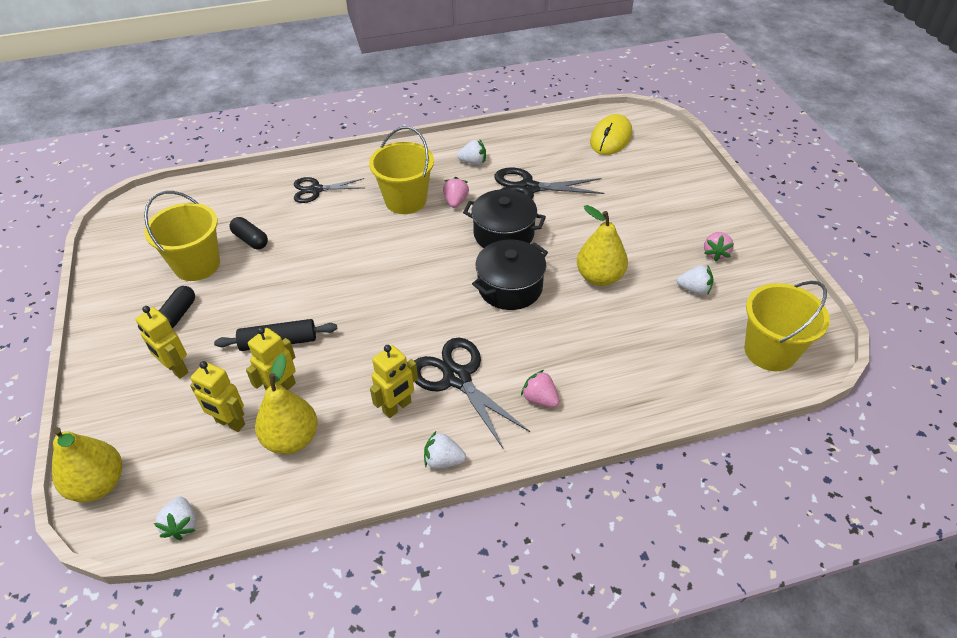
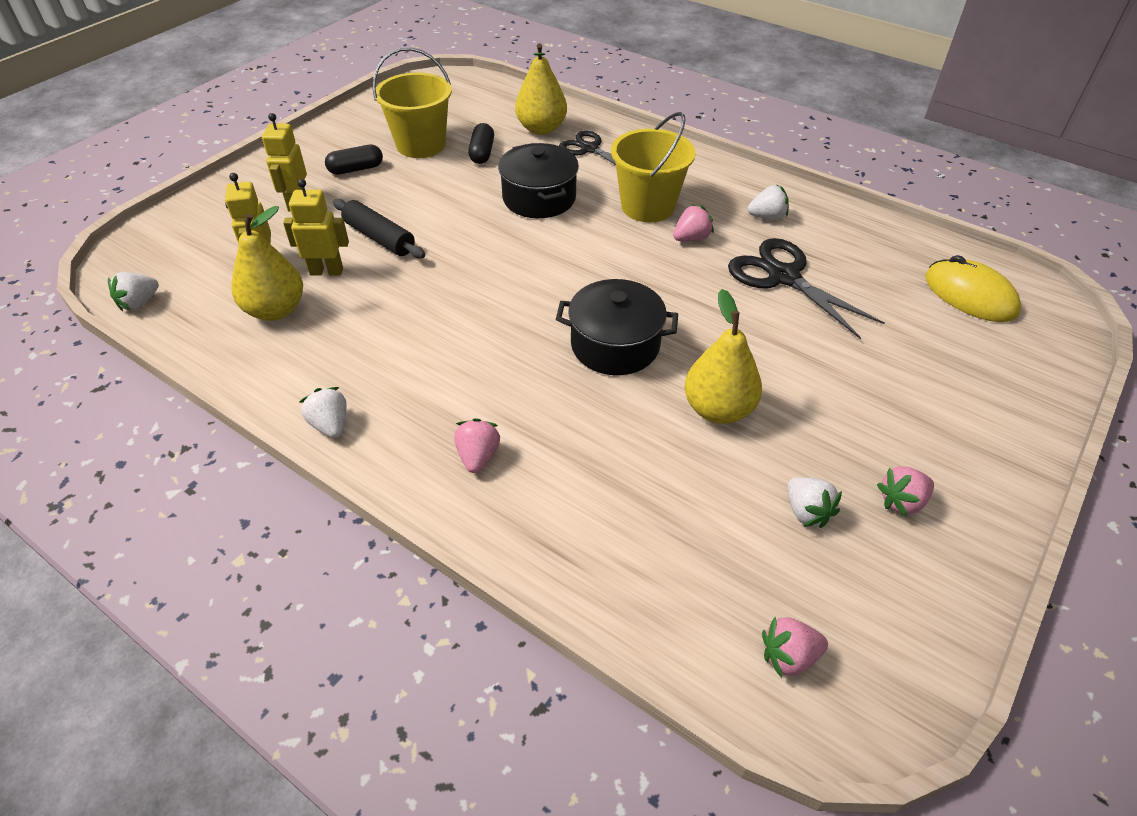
camera: 50 degrees right, 0 degrees up
(98, 484) = (149, 237): yellow pear -> yellow pear (541, 129)
(397, 407) = (370, 355): yellow robot -> none
(457, 378) = (446, 376): black scissors -> none
(473, 162) = (767, 217): white strawberry -> white strawberry turned 60 degrees counterclockwise
(503, 234) = (688, 297): black pot -> black pot (539, 198)
(611, 138) = (970, 295): yellow mouse -> yellow mouse turned 60 degrees clockwise
(770, 351) = (788, 656): yellow bucket -> pink strawberry

